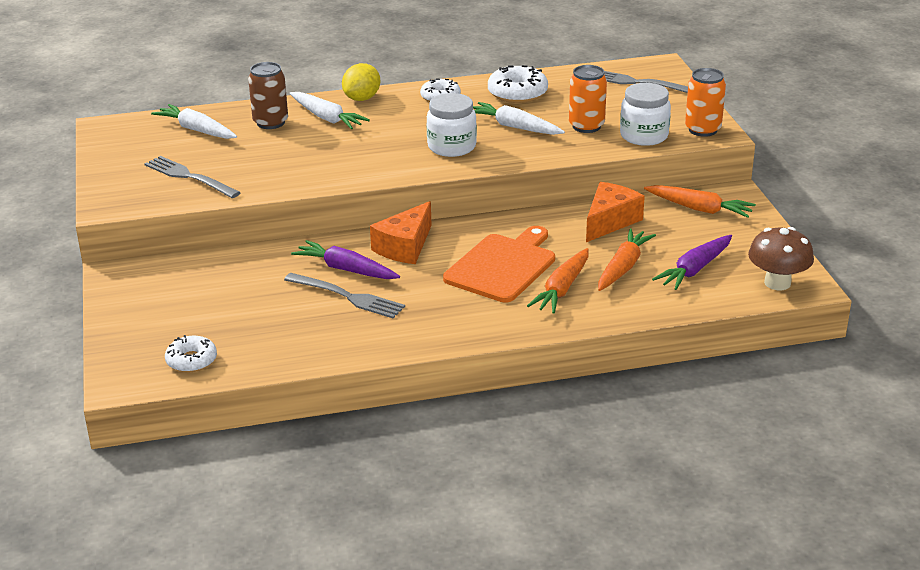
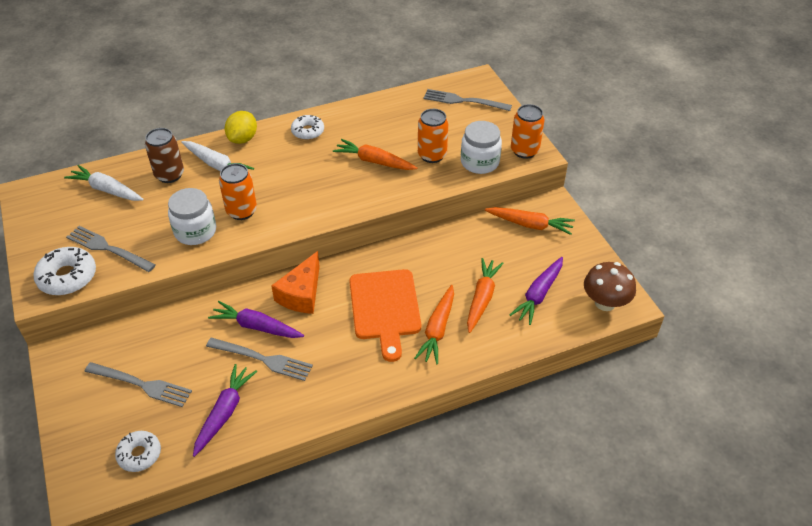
camera: 10 degrees left, 15 degrees up
(205, 305) = (142, 384): none -> grey fork
(294, 336) = (224, 412): none -> purple carrot
(348, 157) = (241, 211): none -> orange can
(451, 147) = (326, 190): white jar -> white jar (195, 231)
(502, 266) = (385, 308): orange cutting board -> orange cutting board turned 150 degrees clockwise
(514, 127) = (374, 161): white carrot -> orange carrot
(517, 93) = (370, 121): white donut -> white donut (67, 277)
(610, 221) = (462, 246): orange cheese -> none

